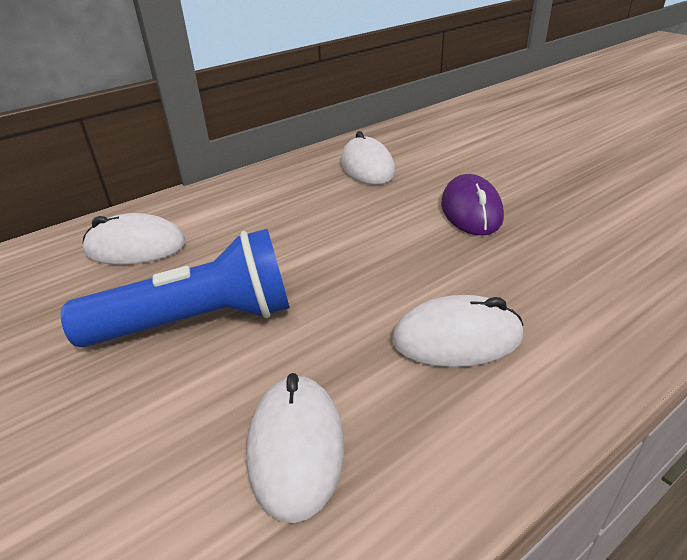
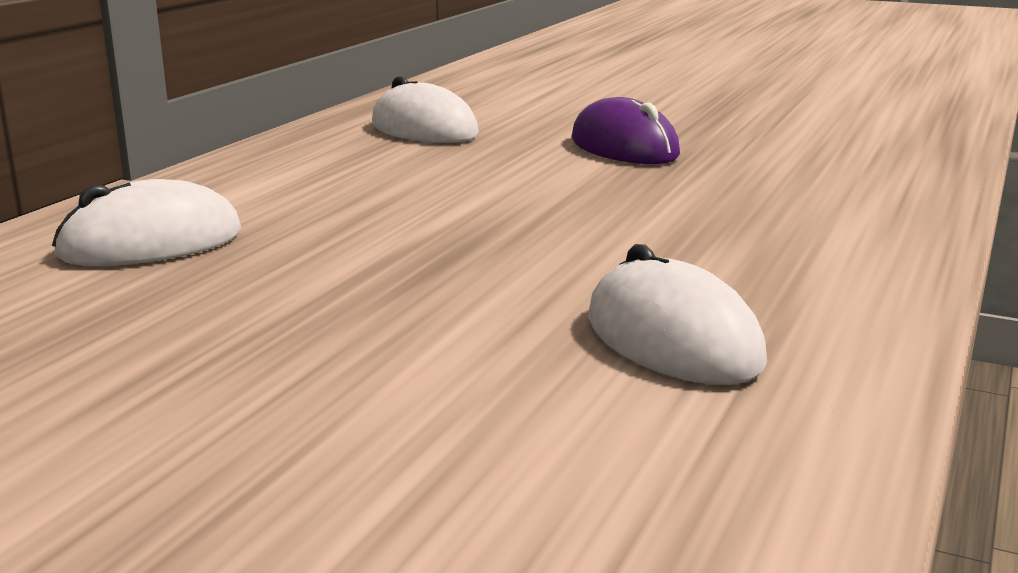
camera: 30 degrees left, 15 degrees down
(198, 321) = (380, 284): blue flashlight -> none
(457, 339) = (744, 236): white mouse -> none

